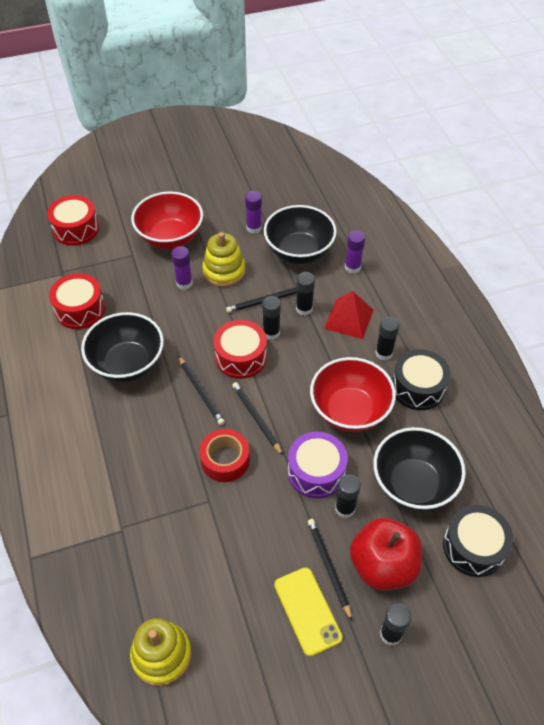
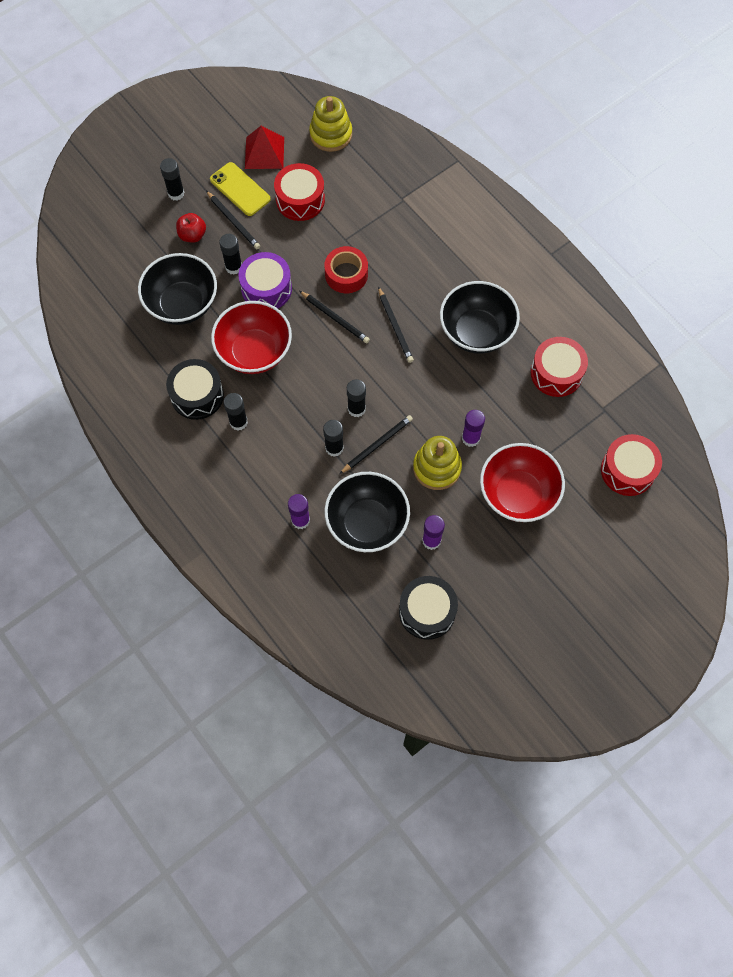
camera: 160 degrees right, 15 degrees up
(201, 392) = (395, 327): black pencil -> black pencil turned 150 degrees counterclockwise
(241, 357) = (374, 373): red drum -> red drum (300, 200)
(349, 319) = (284, 451): red pyramid -> red pyramid (264, 152)
(383, 566) = (192, 235): red apple -> red apple, size x0.53
(473, 547) = (124, 270): black drum -> black drum (427, 611)

